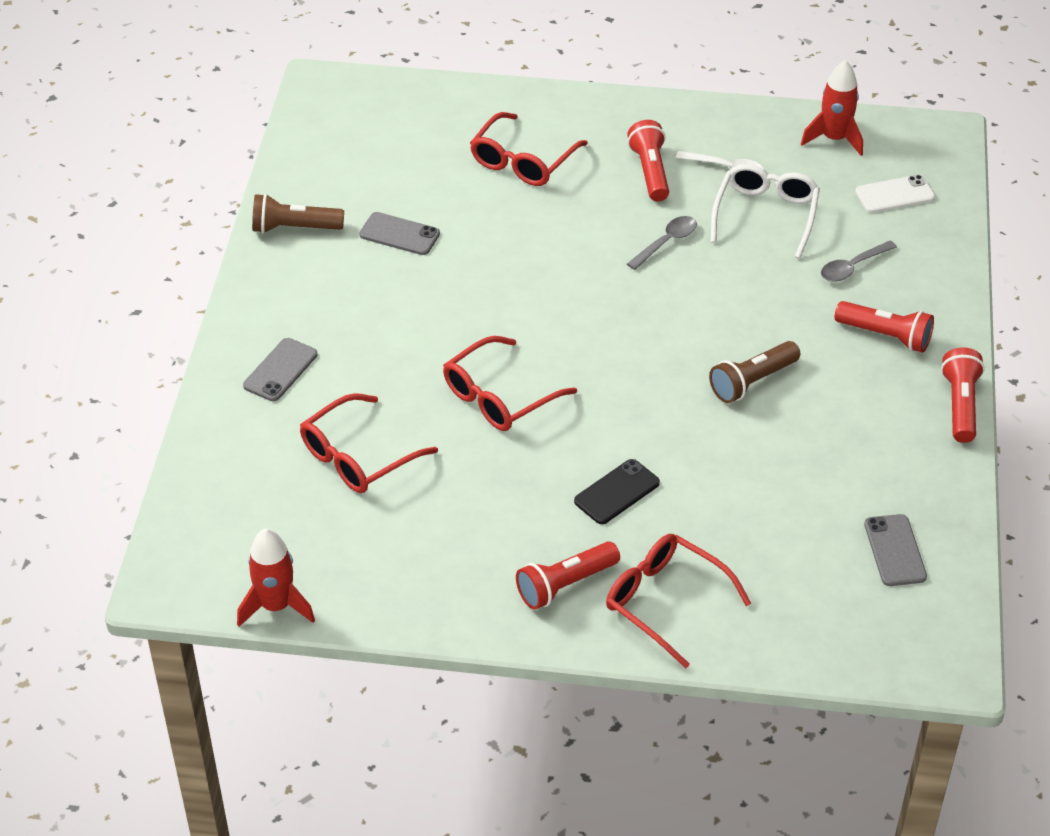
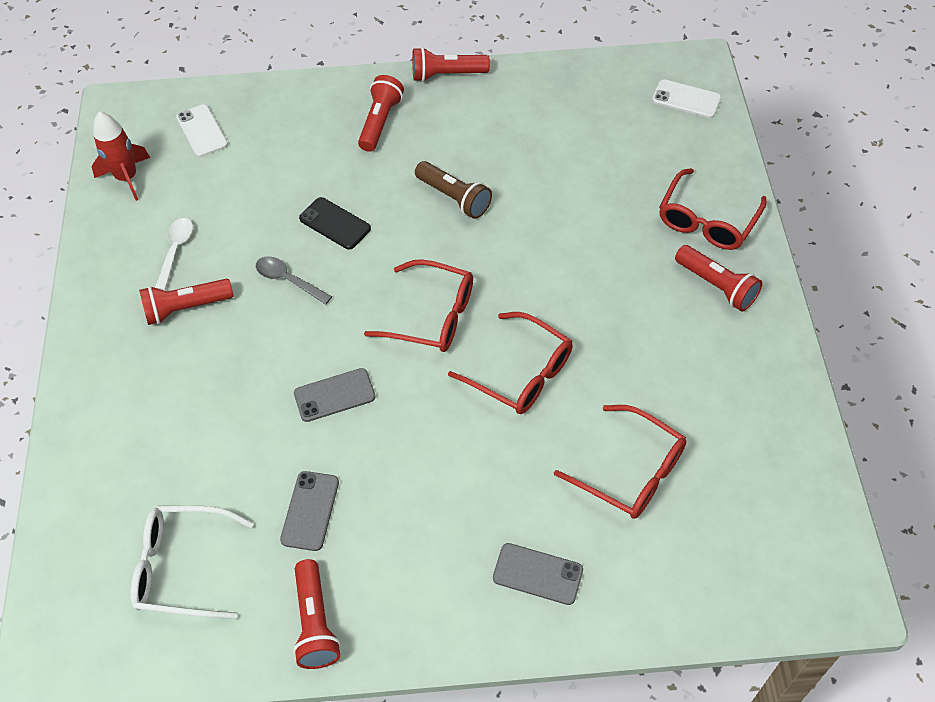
camera: 100 degrees left, 10 degrees up
(276, 606) = (828, 493): red rocket -> none
(294, 228) = (315, 623): brown flashlight -> red flashlight
(522, 161) = (178, 420): red glasses -> red glasses (432, 316)
(617, 492) = (606, 268): black phone -> black phone (335, 223)
(765, 215) = (239, 214): white glasses -> white glasses (182, 567)
(852, 267) = (300, 149): grey spoon -> none
(881, 635) = (686, 99): none -> white phone
(895, 550) = (605, 98): grey phone -> grey phone (334, 395)

